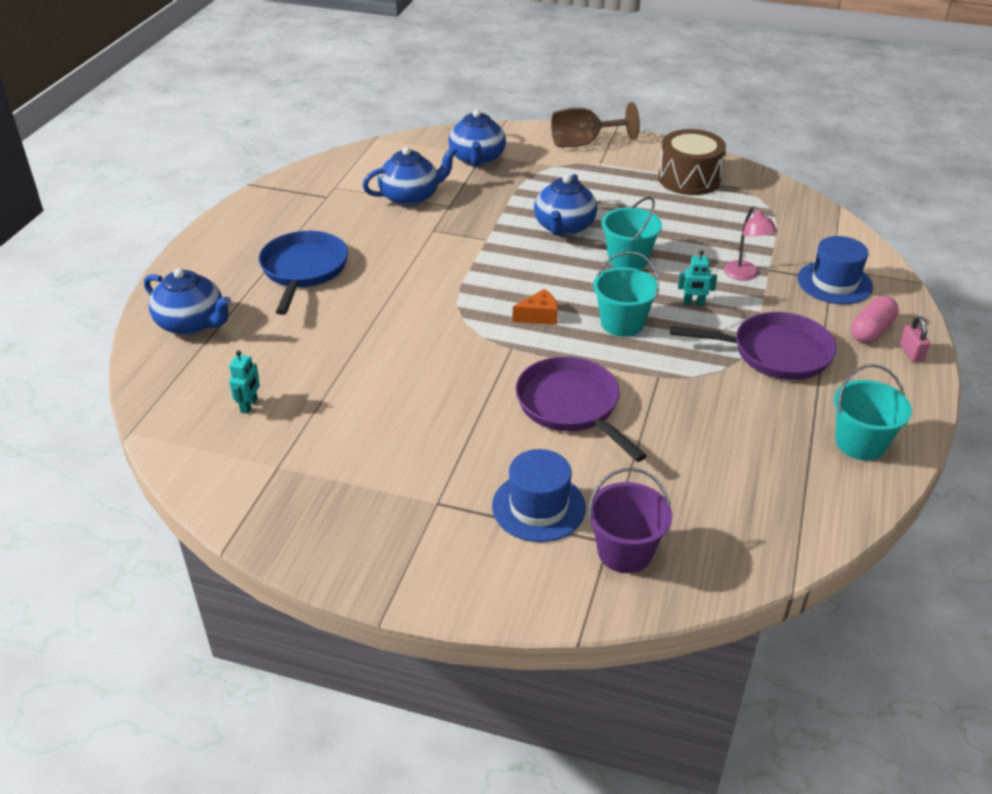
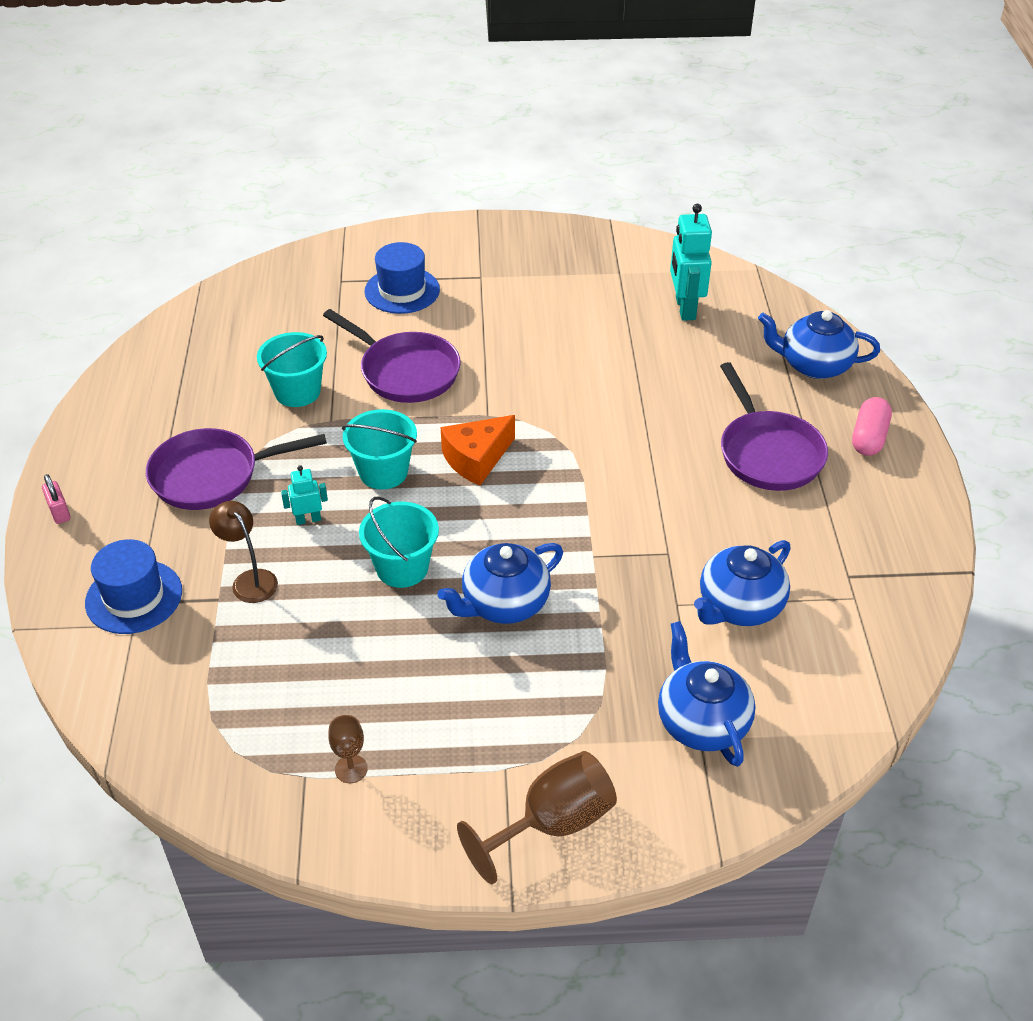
camera: 160 degrees right, 5 degrees up
(249, 406) = (684, 308): turquoise robot -> turquoise robot, size x1.91
(303, 270) = (768, 453): blue pan -> purple pan
(539, 316) = (476, 459): orange cheese -> orange cheese, size x1.52
(564, 227) = (504, 604): blue teapot -> blue teapot turned 120 degrees counterclockwise
(625, 552) = (327, 277): purple bucket -> none
(689, 179) = (351, 769): brown drum -> brown goblet
(744, 275) = (250, 580): pink lamp -> brown lamp
(860, 443) = (133, 399): turquoise bucket -> turquoise bucket (297, 392)
(871, 330) = (99, 532): pink capsule -> pink capsule (868, 437)

